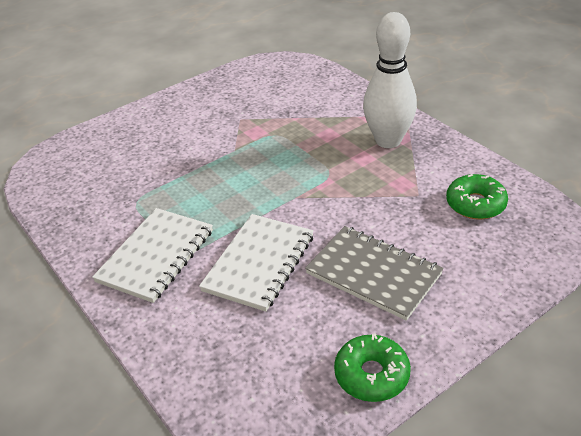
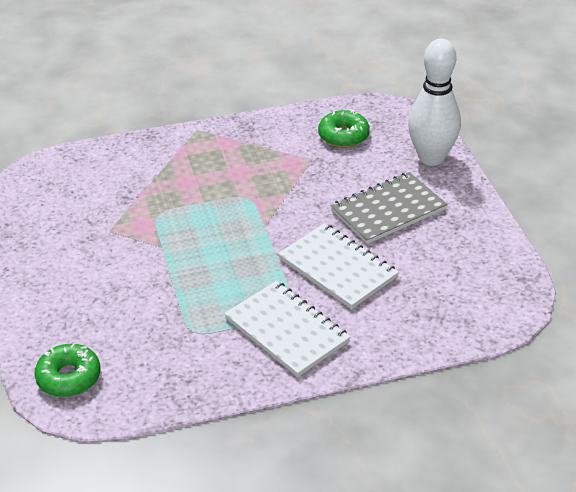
camera: 70 degrees left, 0 degrees up
(371, 375) = (486, 241): green donut -> green donut (69, 377)
(388, 140) = (226, 151): white bowling pin -> white bowling pin (431, 158)

